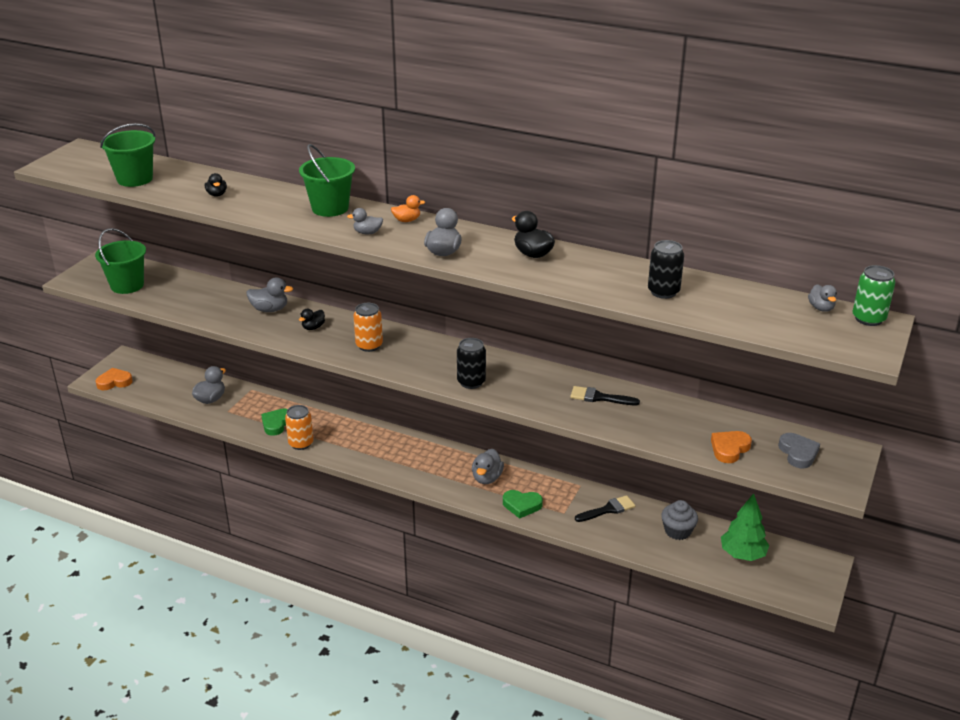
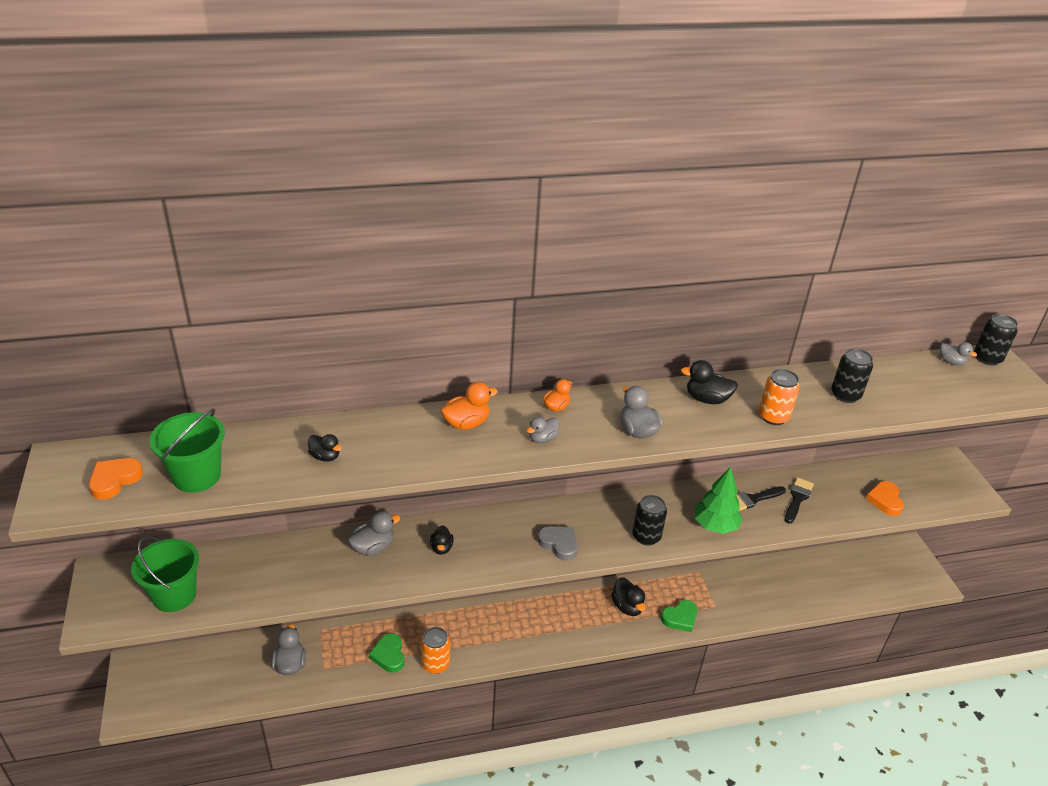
camera: 40 degrees left, 5 degrees up
(114, 382) = (155, 703): orange heart -> orange heart (114, 480)
(330, 208) = (466, 423): green bucket -> orange duck
(369, 345) = (517, 542): orange can -> orange can (773, 417)
(487, 478) = (627, 606): grey duck -> black duck
(608, 509) = (740, 584): black brush -> black brush (797, 498)
(677, 531) = (802, 575): grey cupcake -> none
(742, 554) = (859, 570): green tree -> green tree (715, 525)
(798, 453) = (924, 480): grey heart -> grey heart (559, 544)
(868, 319) = (987, 358): green can -> black can

